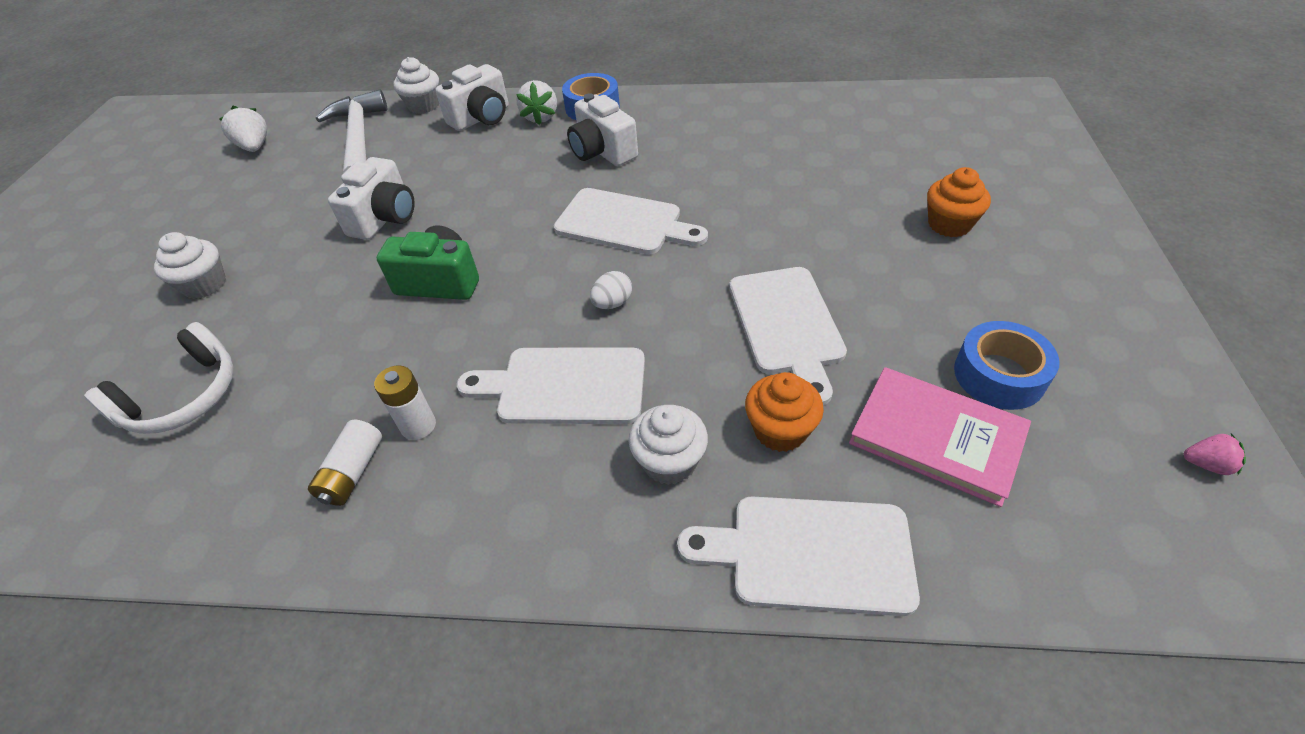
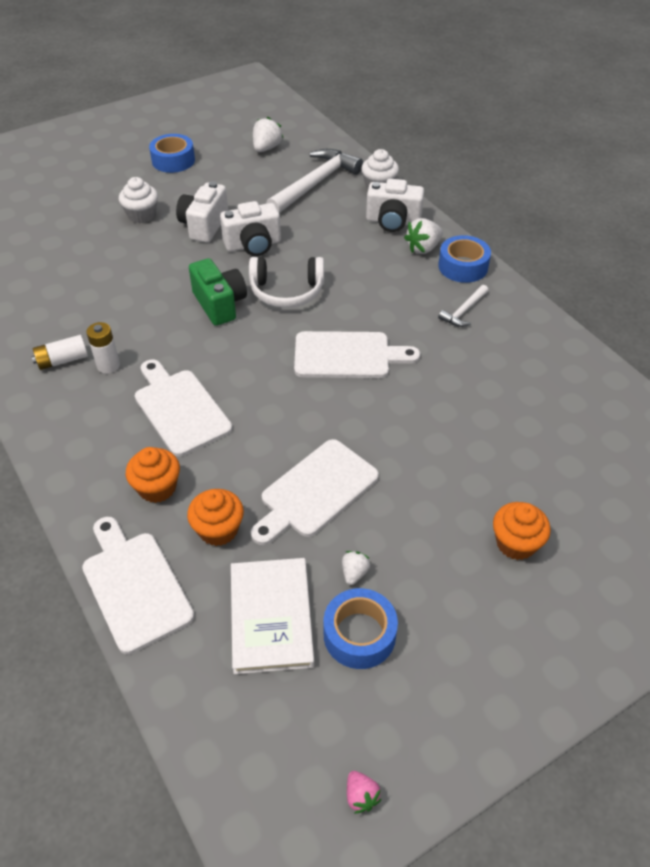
camera: 50 degrees right, 0 degrees up
(156, 220) = (173, 160): none -> blue tape
(183, 397) = (65, 266): white headphones -> white headphones (287, 291)
(602, 152) = (414, 302): white camera -> white camera (204, 226)
(612, 303) = (265, 392): white egg -> none
(624, 223) = (347, 355): white cutting board -> white cutting board turned 75 degrees counterclockwise
(648, 131) = (464, 311): none -> white hammer
(669, 462) = (157, 488): white cupcake -> orange cupcake
(917, 344) = (354, 573): none -> white strawberry
(936, 437) = (271, 617): pink book -> white book

